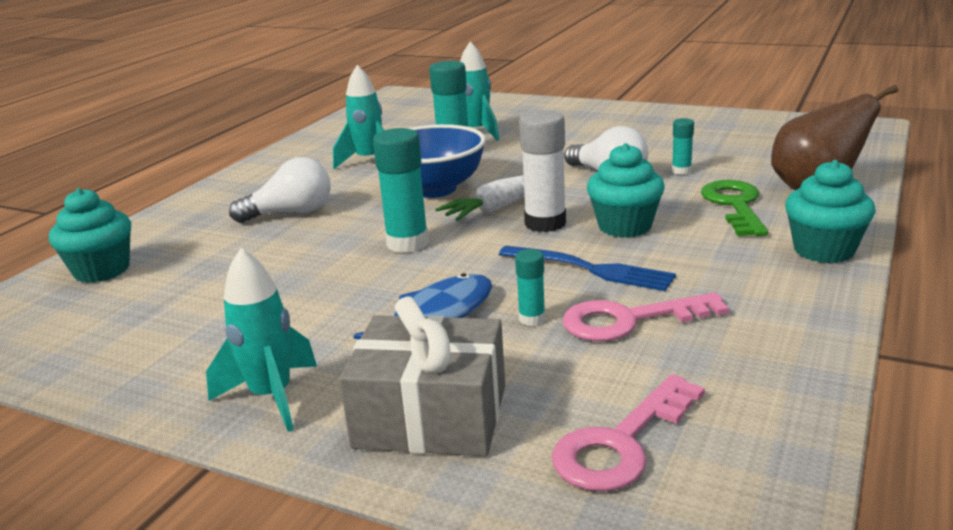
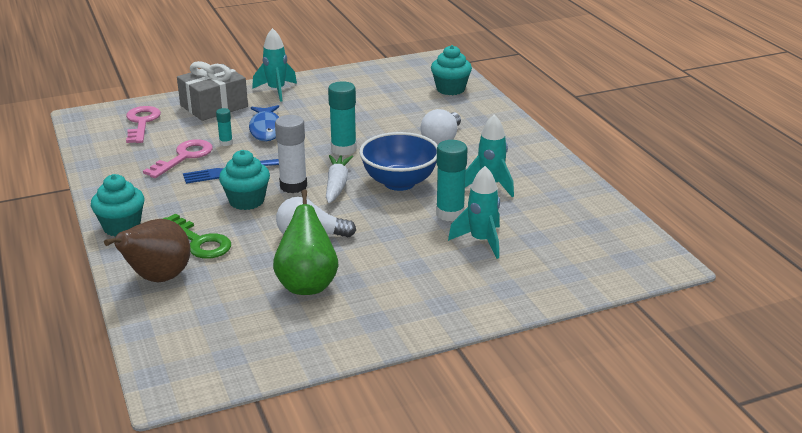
camera: 130 degrees right, 5 degrees up
(669, 147) = (307, 284): none -> green pear
(681, 171) = (267, 260): turquoise glue stick -> none

